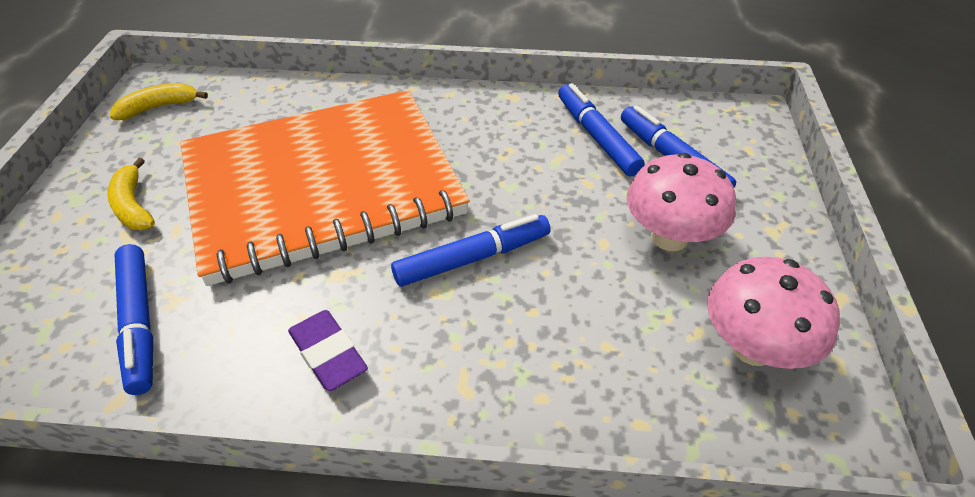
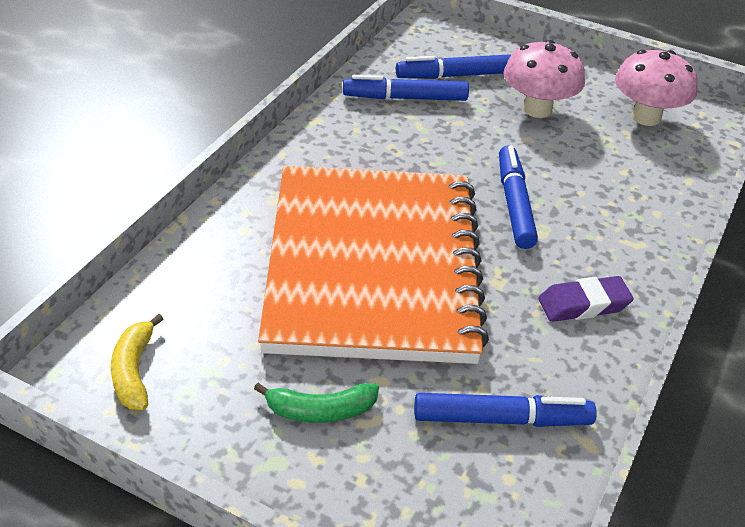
camera: 70 degrees left, 5 degrees down
(133, 205) = (320, 410): yellow banana -> green banana

